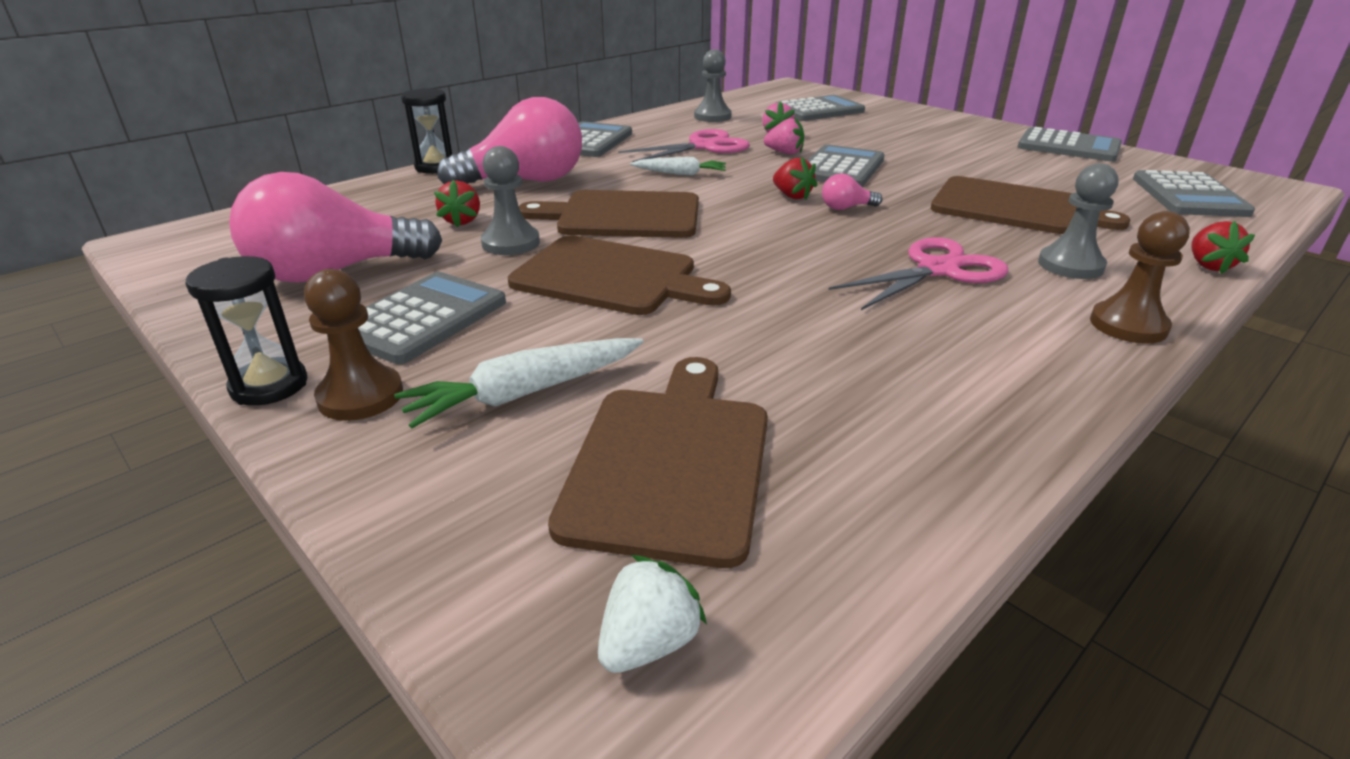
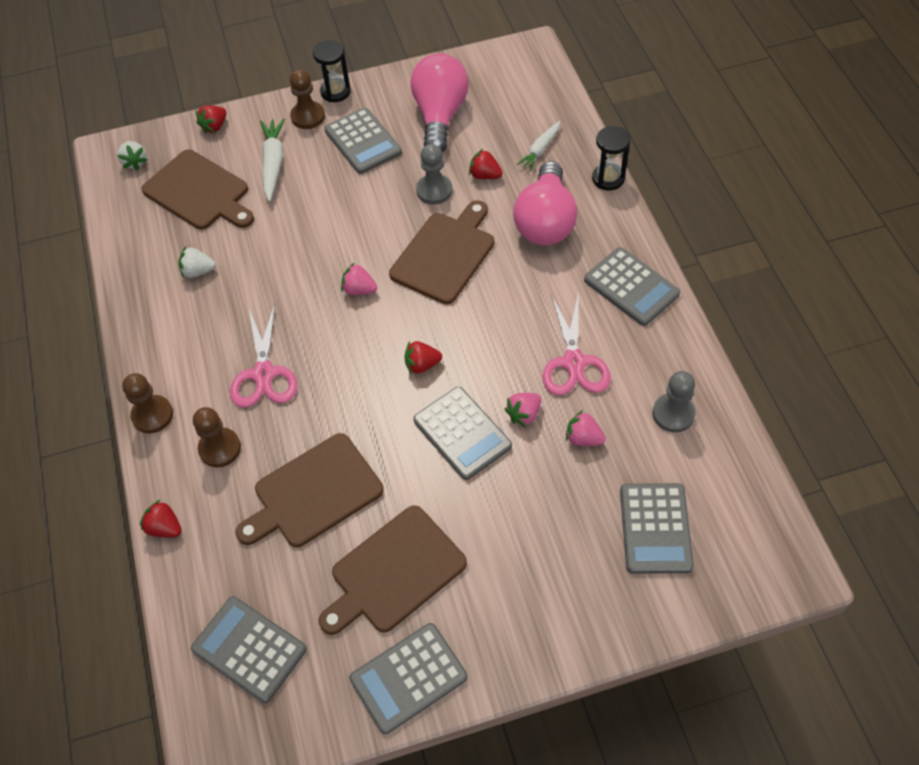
camera: 120 degrees right, 25 degrees up
(433, 529) = (214, 127): none -> red strawberry
(611, 277) = (359, 221): brown cutting board -> brown cutting board (394, 572)
(680, 174) = (510, 317): white carrot -> white carrot (540, 150)
(732, 248) = (359, 289): none -> pink strawberry
(846, 208) = (380, 385): pink light bulb -> none
(856, 383) = (198, 271): none -> white strawberry
(1070, 265) = (220, 448): grey pawn -> brown pawn

